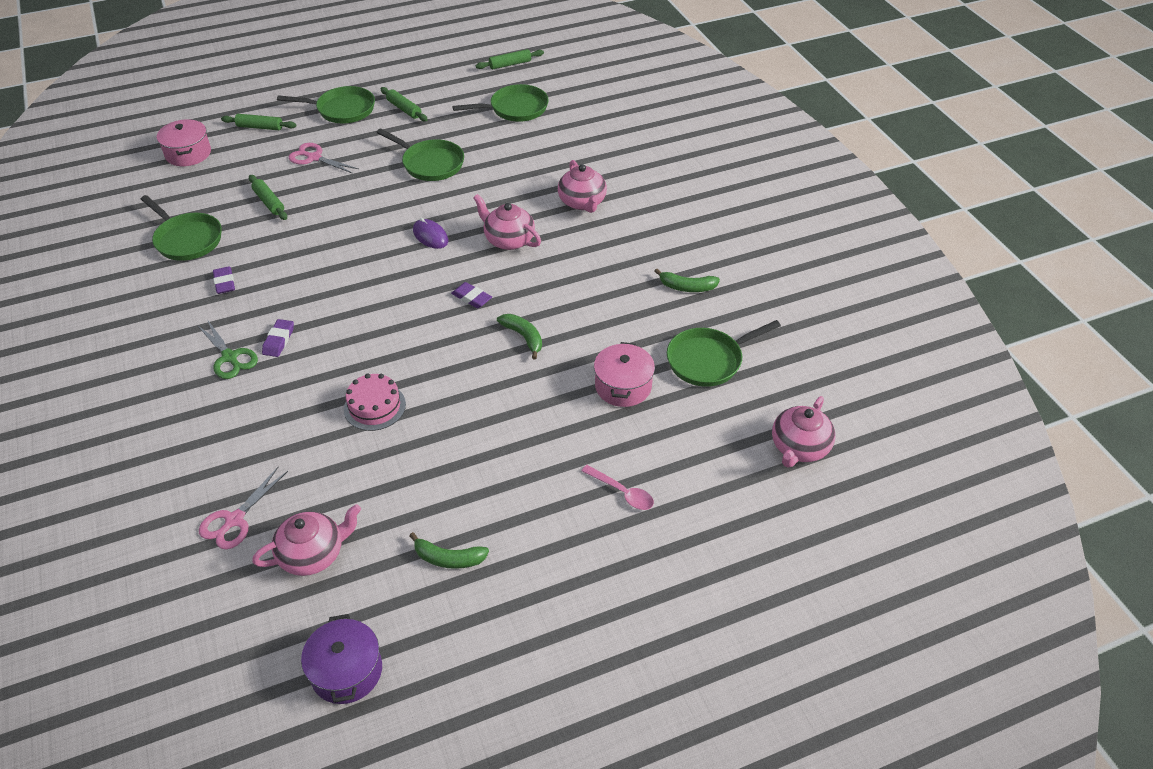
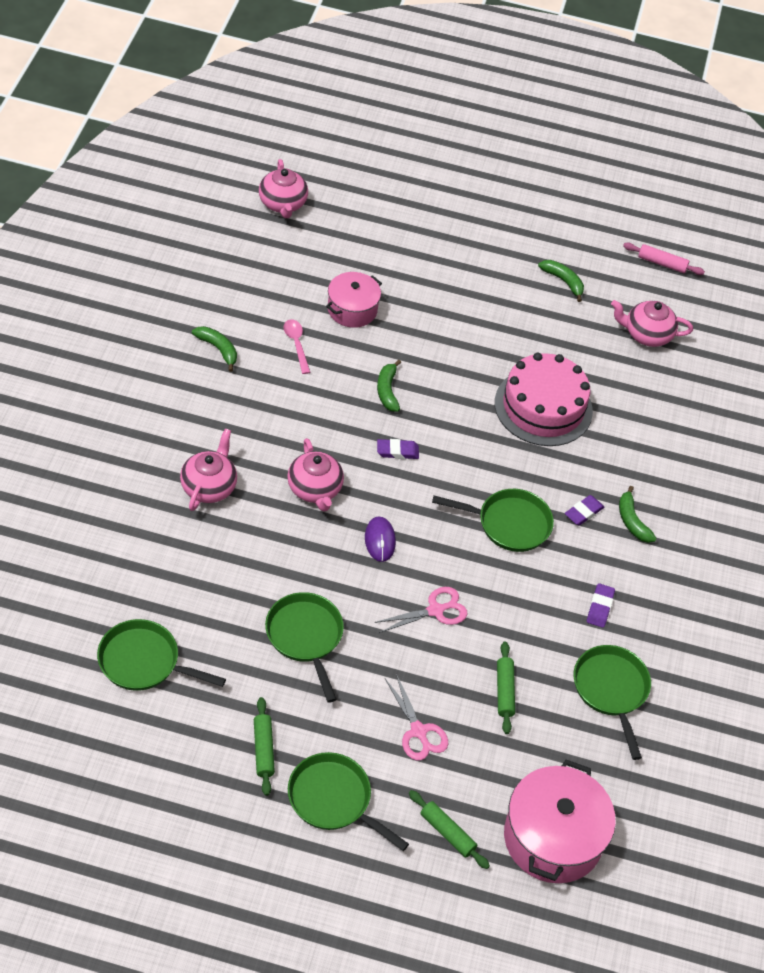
camera: 150 degrees left, 5 degrees up
(188, 153) = (552, 838): pink pot -> pink pot, size x1.62
(230, 357) = (632, 521): green scissors -> green banana
(234, 520) = (688, 386): pink scissors -> pink scissors (435, 610)
(346, 671) = (662, 263): purple pot -> pink rolling pin
(374, 407) = (543, 407): pink cake -> pink cake, size x1.80
(472, 298) = (397, 451): purple eraser -> purple eraser turned 75 degrees counterclockwise
(510, 64) = (72, 748): green rolling pin -> none
(622, 492) = (423, 250): pink spoon -> pink spoon (296, 344)
(708, 360) = (271, 288): green pan -> green pan (508, 523)
(799, 448) = (282, 204): pink teapot -> pink teapot turned 105 degrees clockwise

